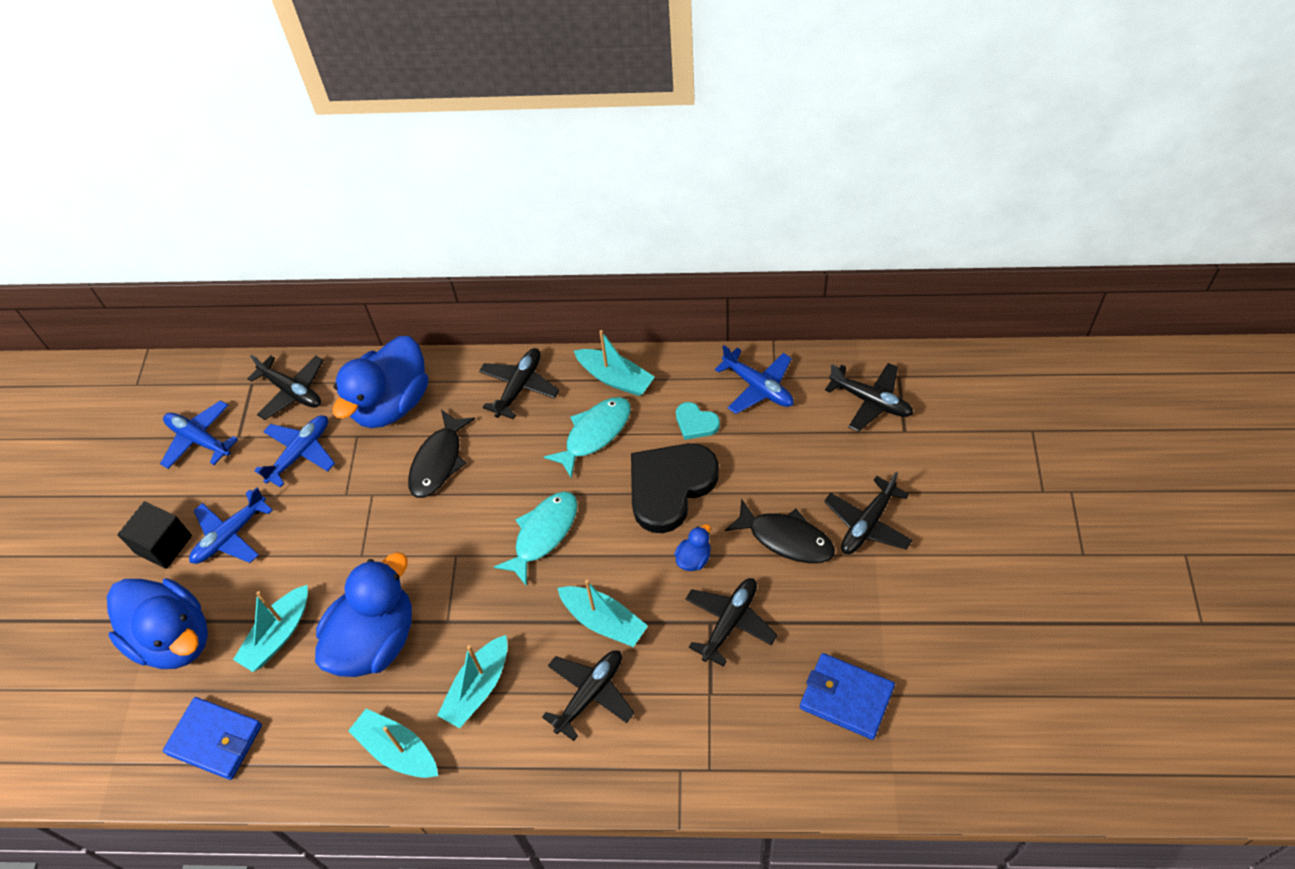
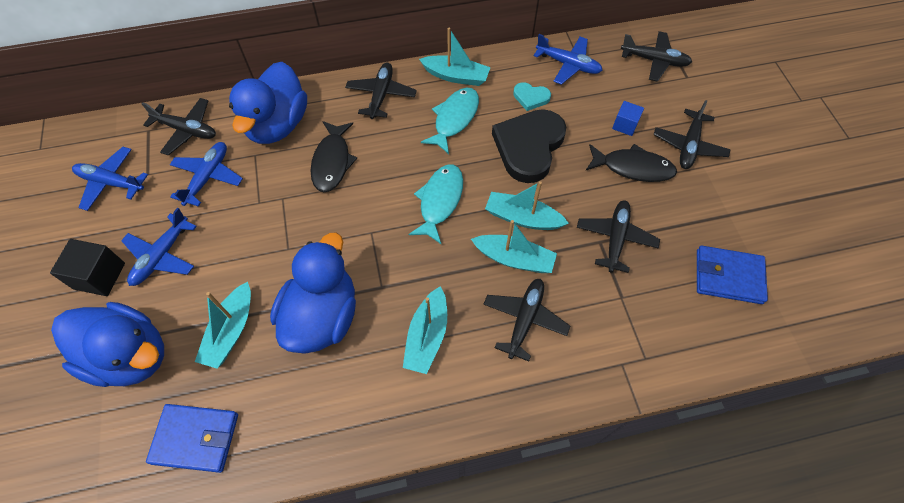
camera: 20 degrees left, 5 degrees up
(397, 750) = (372, 406): turquoise boat -> turquoise boat (522, 218)
(694, 558) = (568, 196): blue duck -> none
(798, 481) = (625, 125): none -> blue cube

